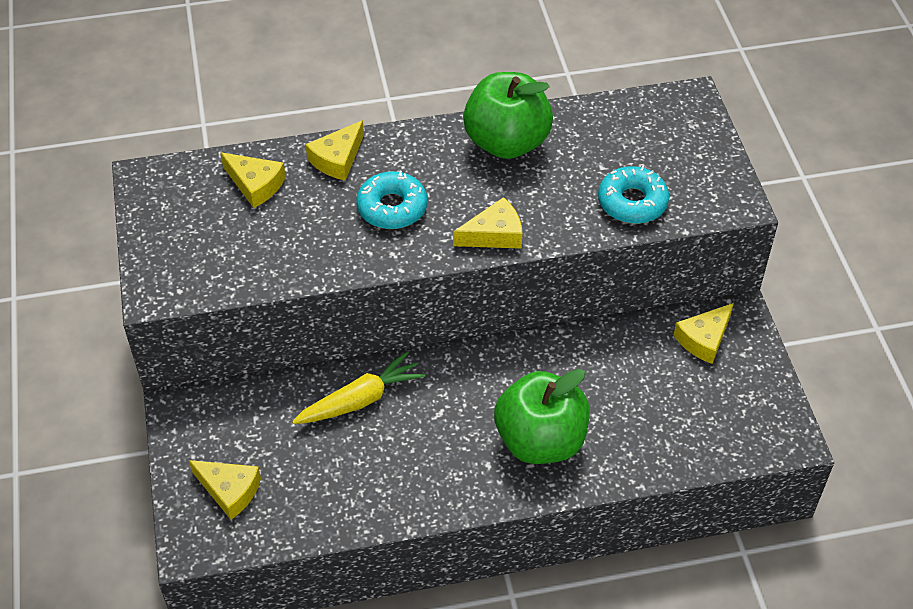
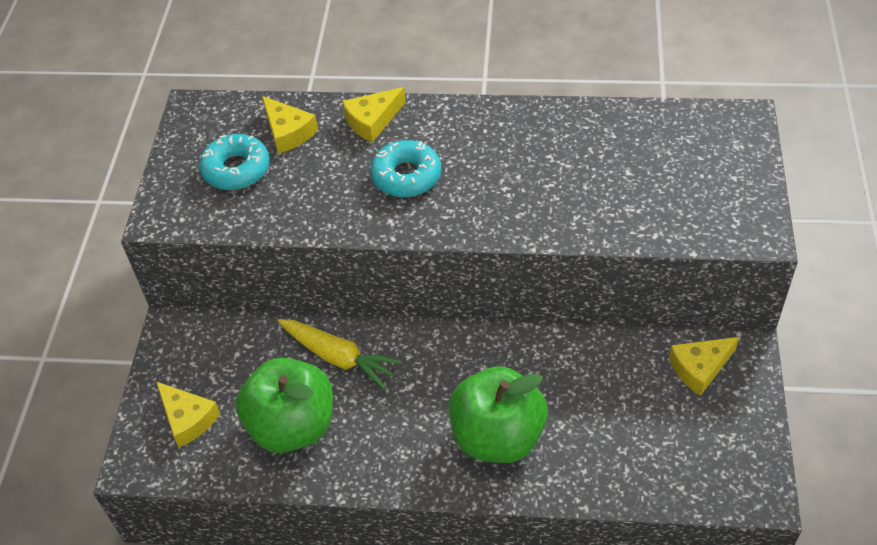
camera: 20 degrees right, 0 degrees up
(360, 399) = (339, 357): yellow carrot -> yellow carrot turned 45 degrees clockwise
(494, 234) = (496, 220): yellow cheese -> none
(506, 142) = (540, 132): green apple -> green apple (292, 426)
(632, 202) = (647, 213): turquoise donut -> turquoise donut (236, 169)

